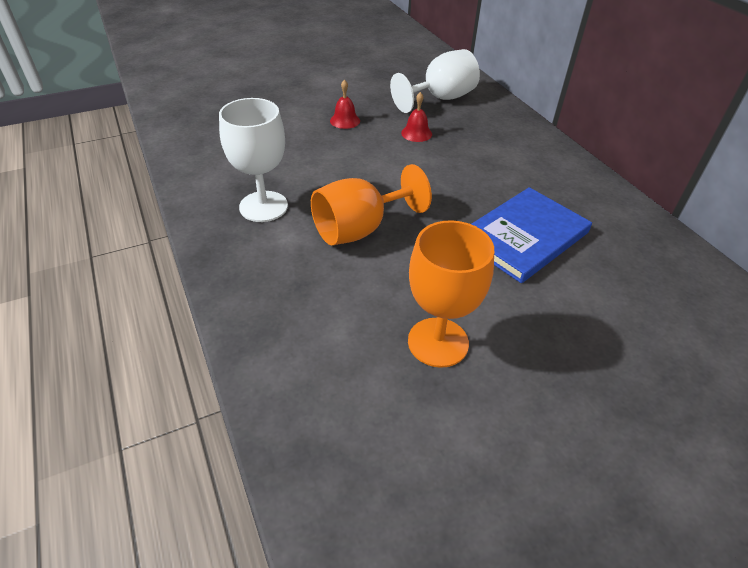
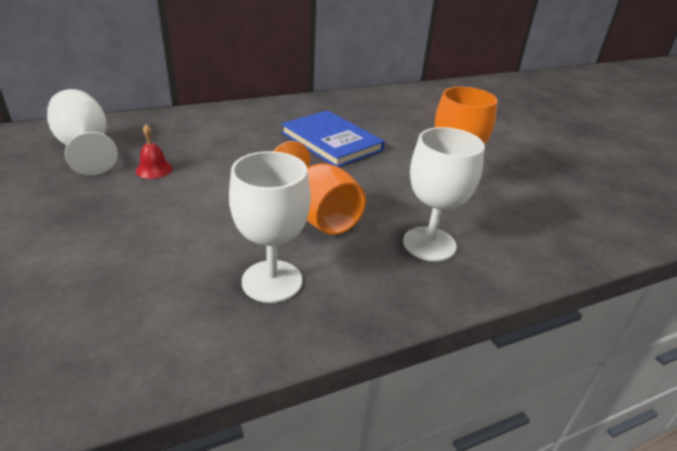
camera: 90 degrees left, 10 degrees down
(315, 308) = (429, 244): none -> white goblet
(345, 120) = (95, 214): red bell -> none

